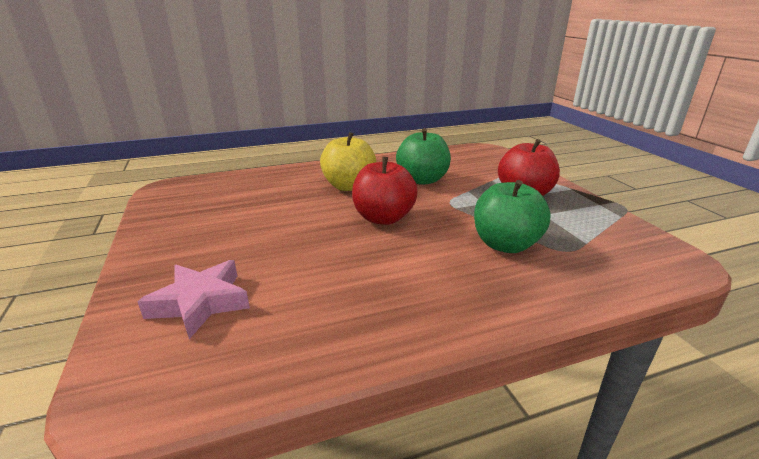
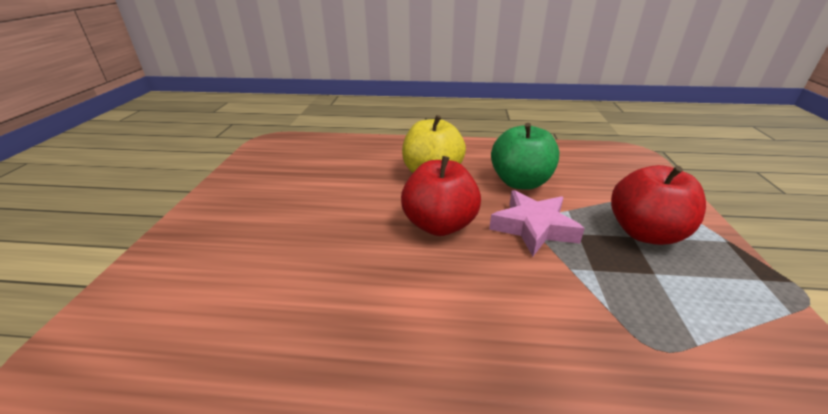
camera: 25 degrees right, 5 degrees up
(200, 303) = (196, 281): pink star -> pink star (533, 228)
(505, 244) = (566, 308): green apple -> none

